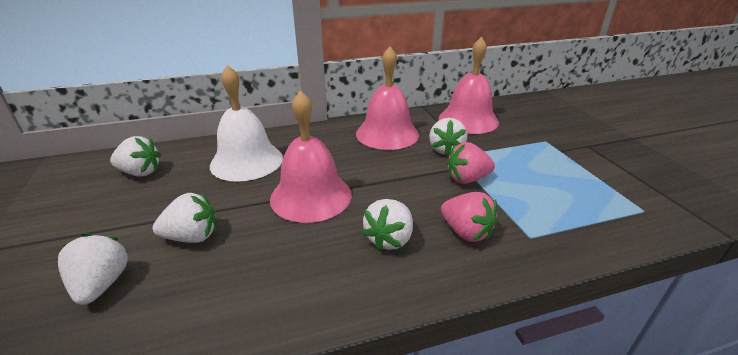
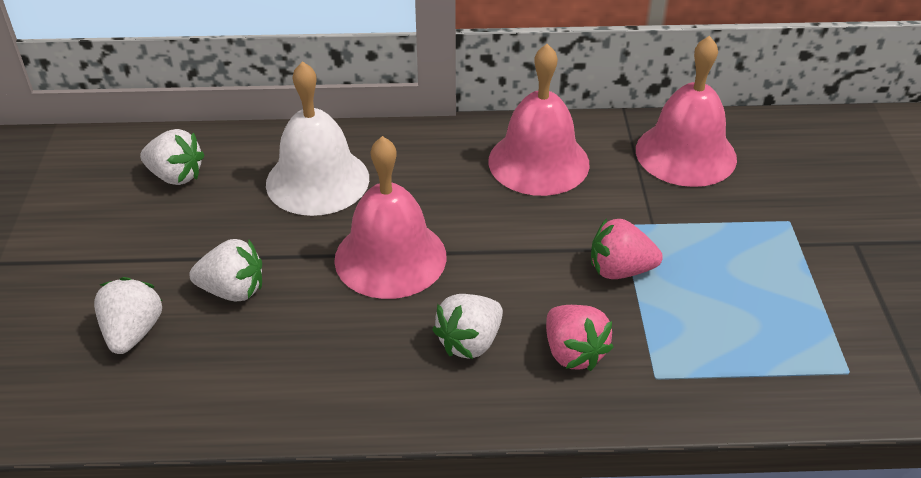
camera: 15 degrees right, 10 degrees up
(445, 150) = (615, 210): white strawberry -> none

